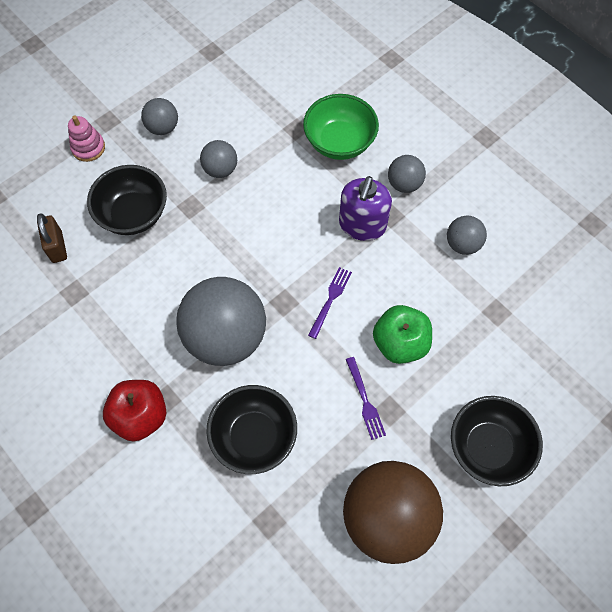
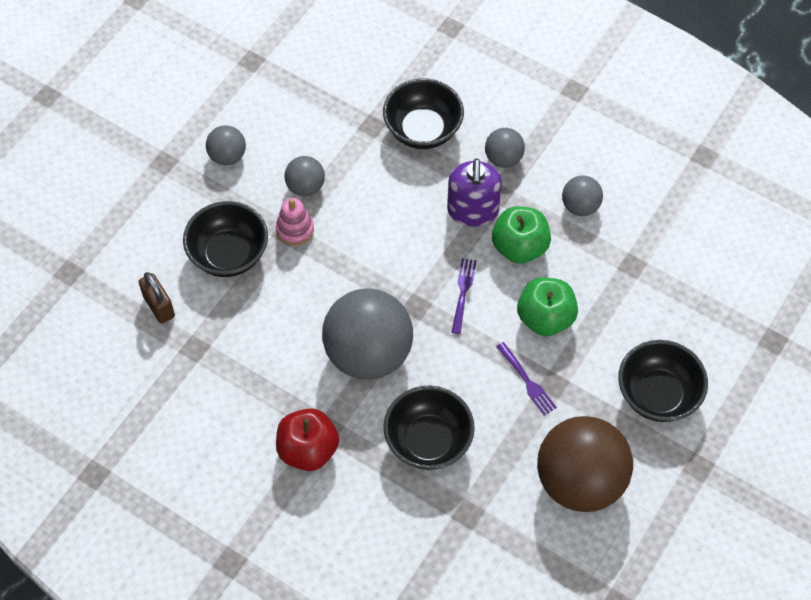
camera: 15 degrees left, 5 degrees down
(88, 148) = (153, 196): pink stacking toy -> pink stacking toy (295, 229)
(339, 142) = (423, 130): green bowl -> black bowl
(395, 269) = (519, 247): none -> green apple

